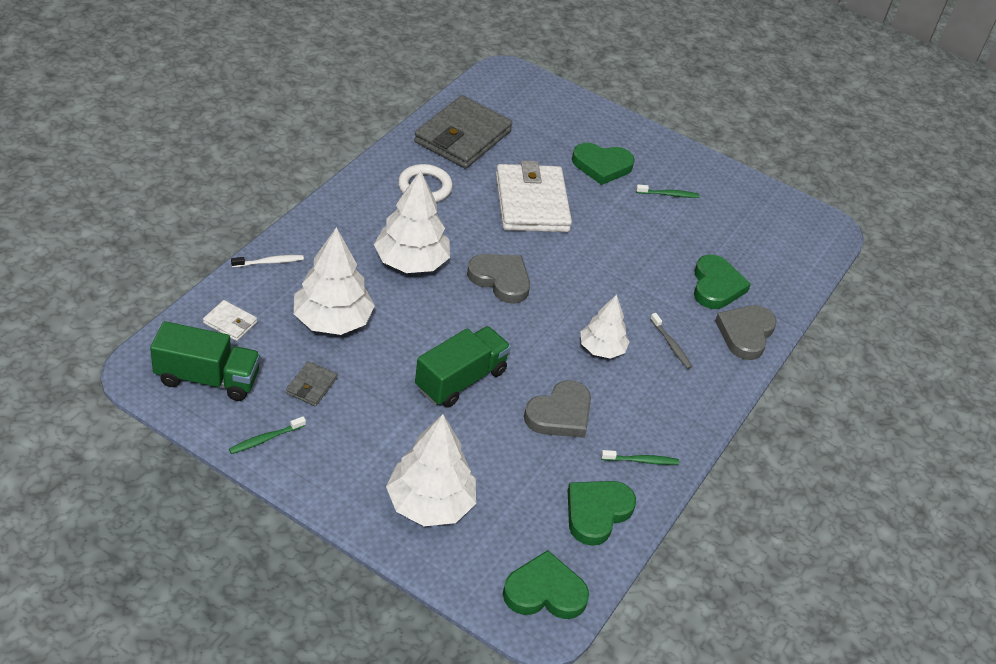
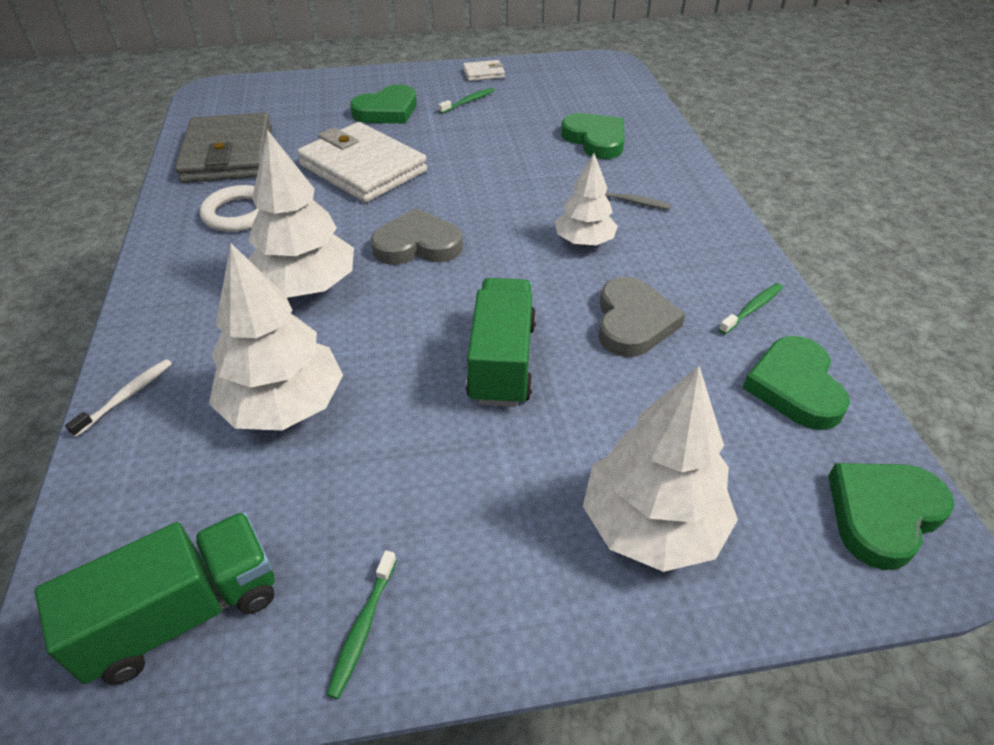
camera: 35 degrees left, 0 degrees up
(230, 323) = (143, 509): white wallet -> white wallet (483, 73)
(311, 386) = (345, 502): grey wallet -> none
(745, 334) = (666, 158): grey heart -> none

